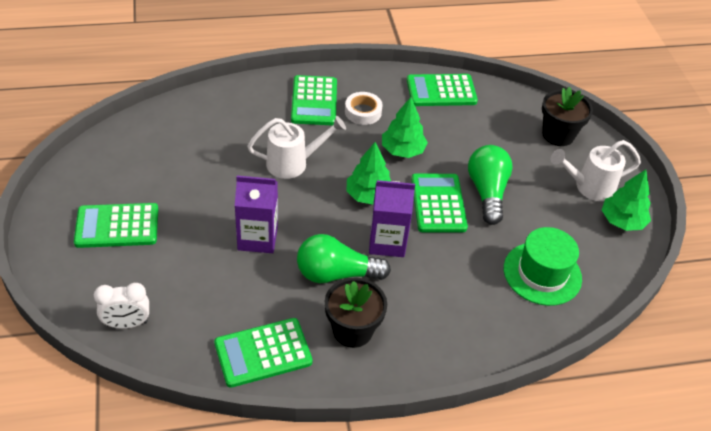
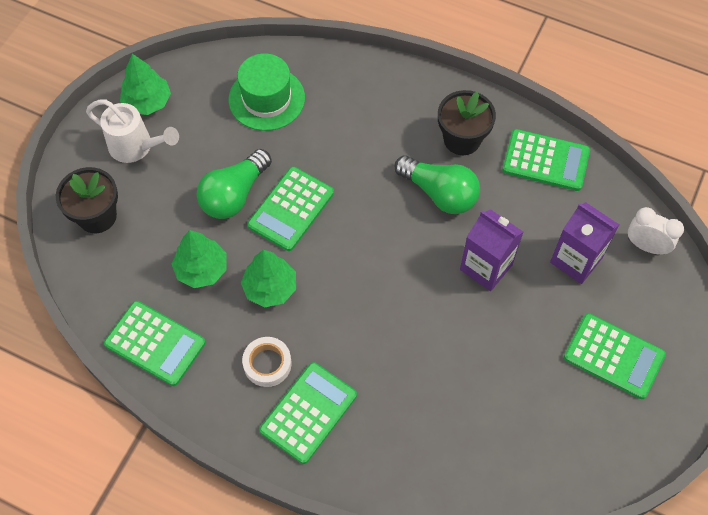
camera: 140 degrees left, 15 degrees up
(293, 163) = (394, 336): white watering can -> none
(369, 195) = (348, 254): green tree -> green tree (201, 269)
(387, 242) = (371, 198): purple carton -> purple carton (576, 260)

